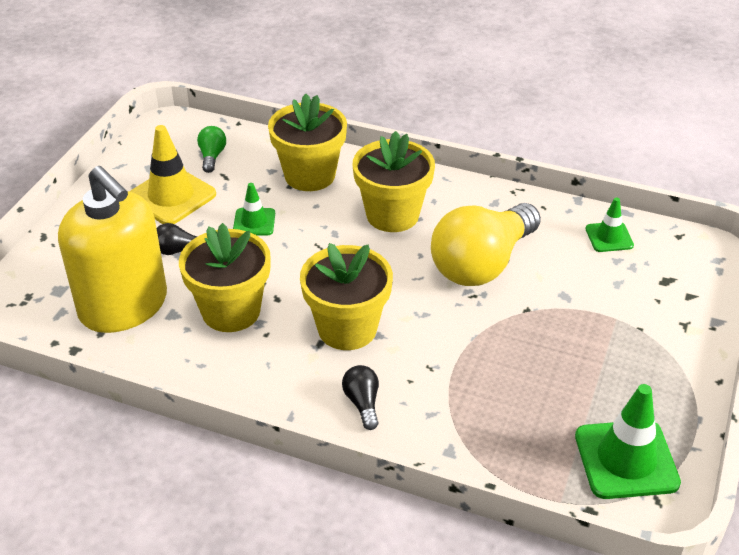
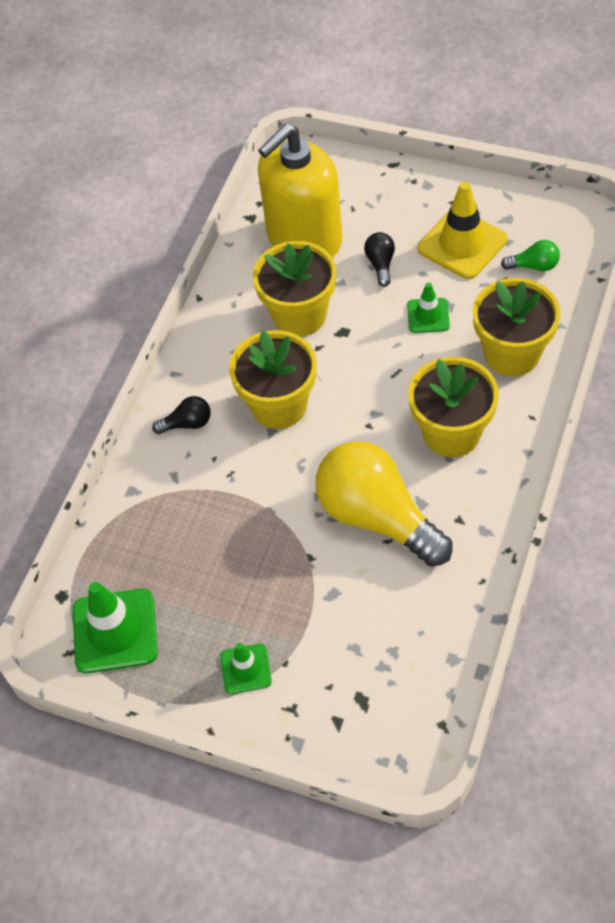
camera: 95 degrees right, 15 degrees up
(609, 237) = (432, 646): green traffic cone -> green traffic cone (246, 669)

